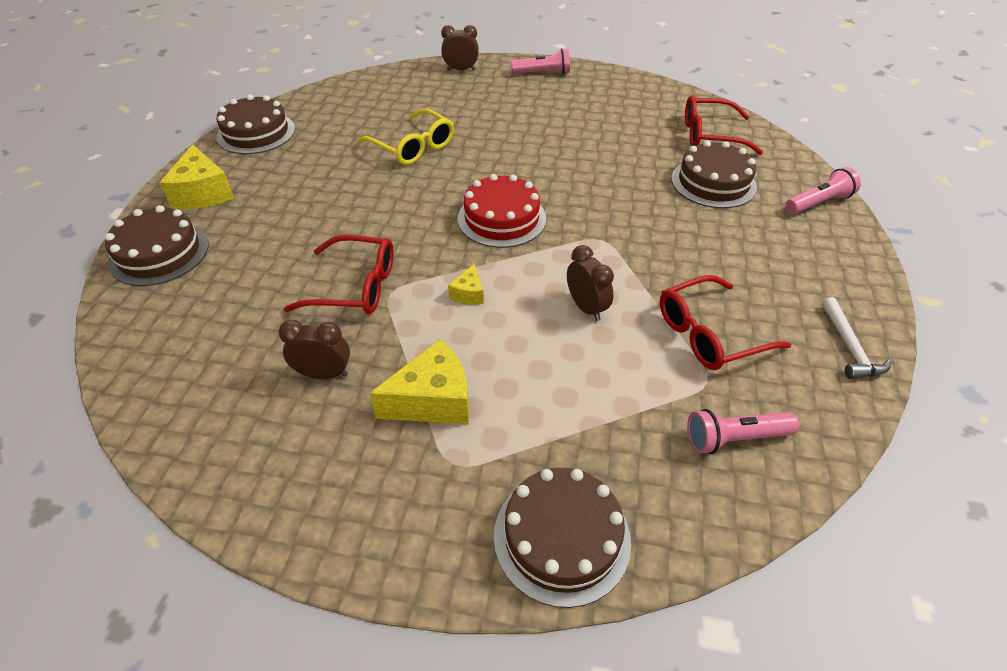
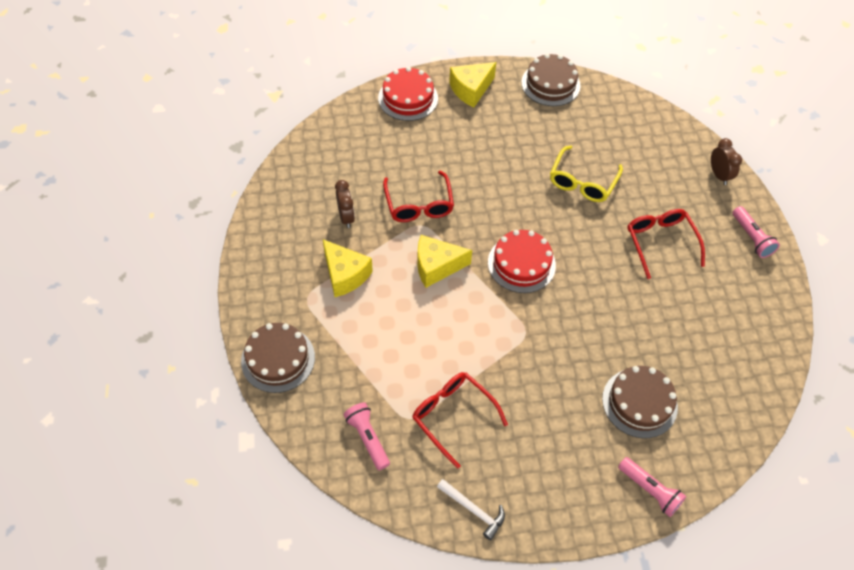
camera: 70 degrees right, 10 degrees up
(159, 253) = (408, 98): brown cake -> red cake
(468, 293) = (436, 266): yellow cheese -> yellow cheese, size x1.97
(586, 307) = (449, 337): brown clock -> none
(710, 135) = (717, 393): red glasses -> red glasses (660, 242)
(849, 347) = (473, 510): white hammer -> white hammer turned 120 degrees counterclockwise

